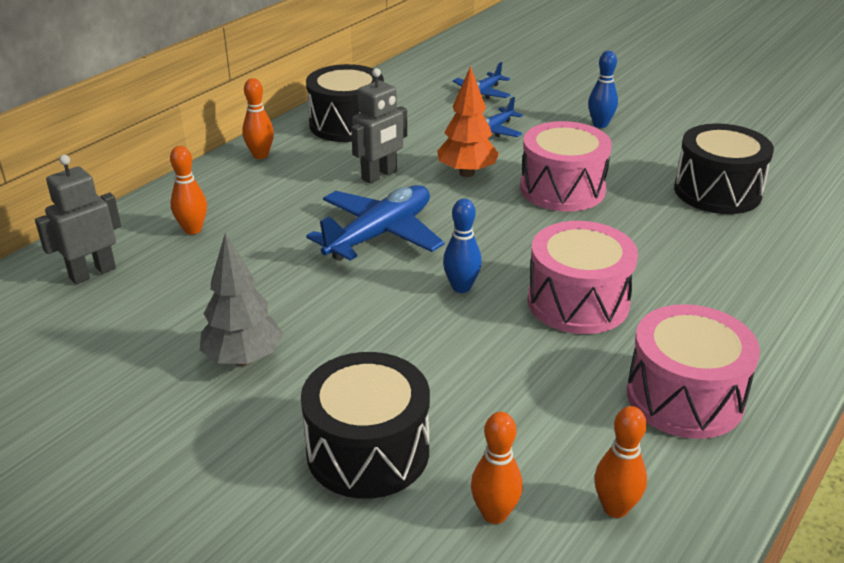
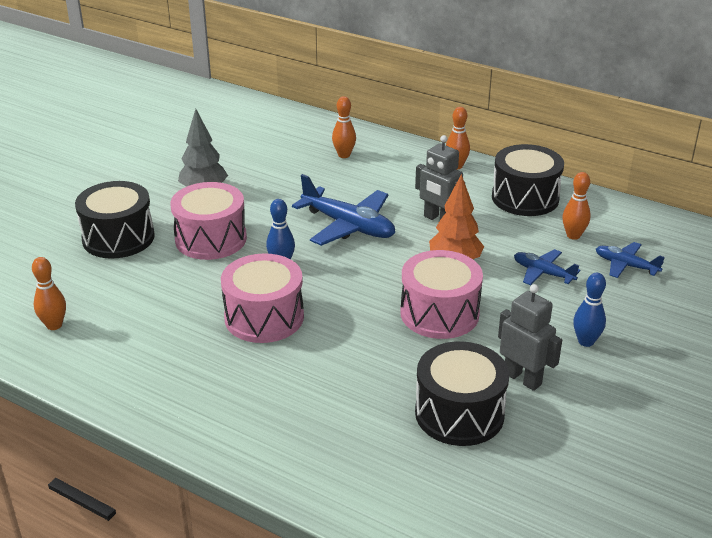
camera: 85 degrees right, 0 degrees up
(92, 273) = (290, 131): grey robot -> grey robot (522, 378)
(494, 514) = (60, 282): orange bowling pin -> orange bowling pin (573, 235)
(684, 397) = (149, 362): pink drum -> pink drum (211, 239)

